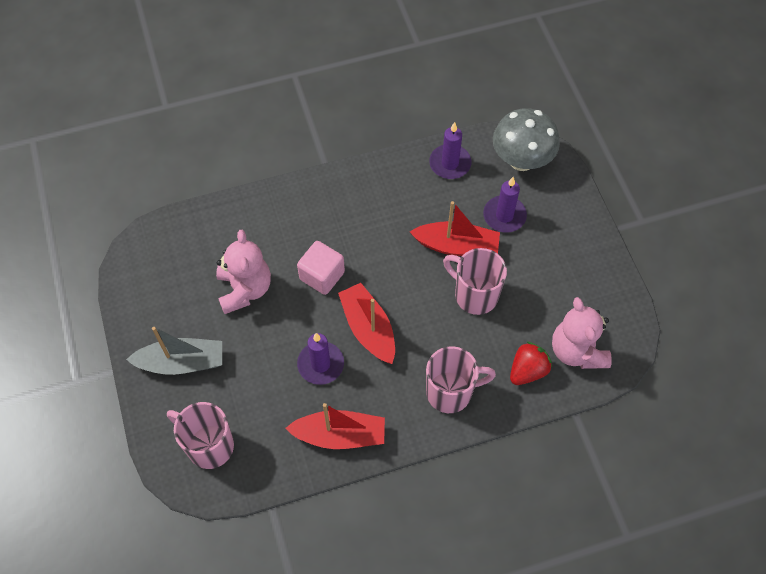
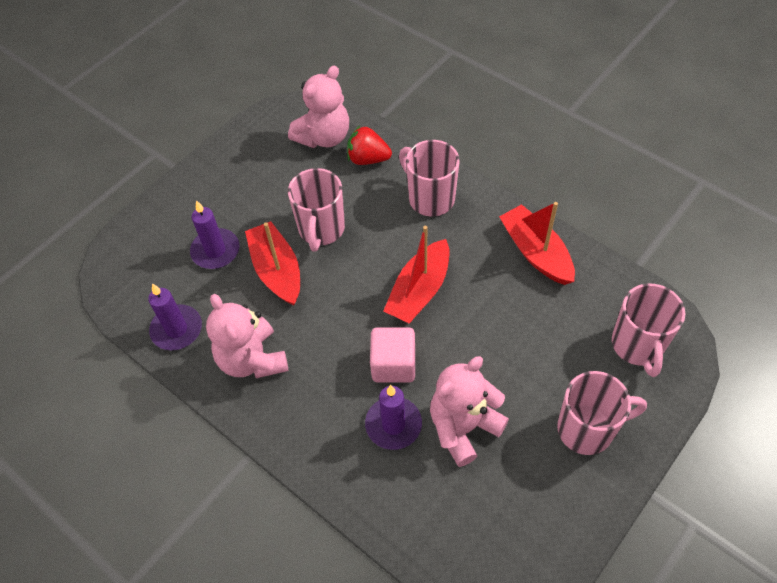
camera: 120 degrees left, 5 degrees down
(182, 362) = (587, 429): grey boat -> pink mug
(320, 364) = (485, 307): purple candle -> purple candle (393, 424)
(392, 195) = (252, 359): none -> pink teddy bear
(521, 160) = (135, 270): grey mushroom -> none

